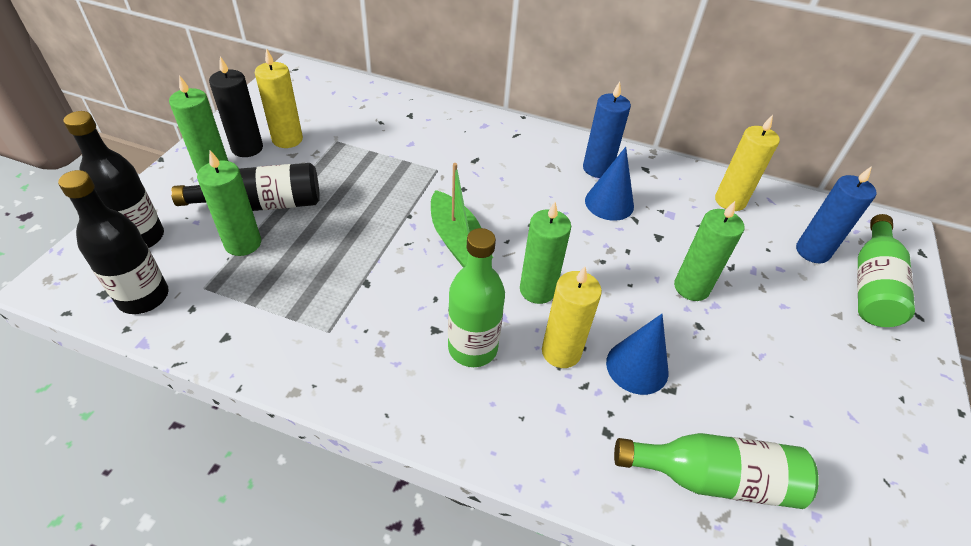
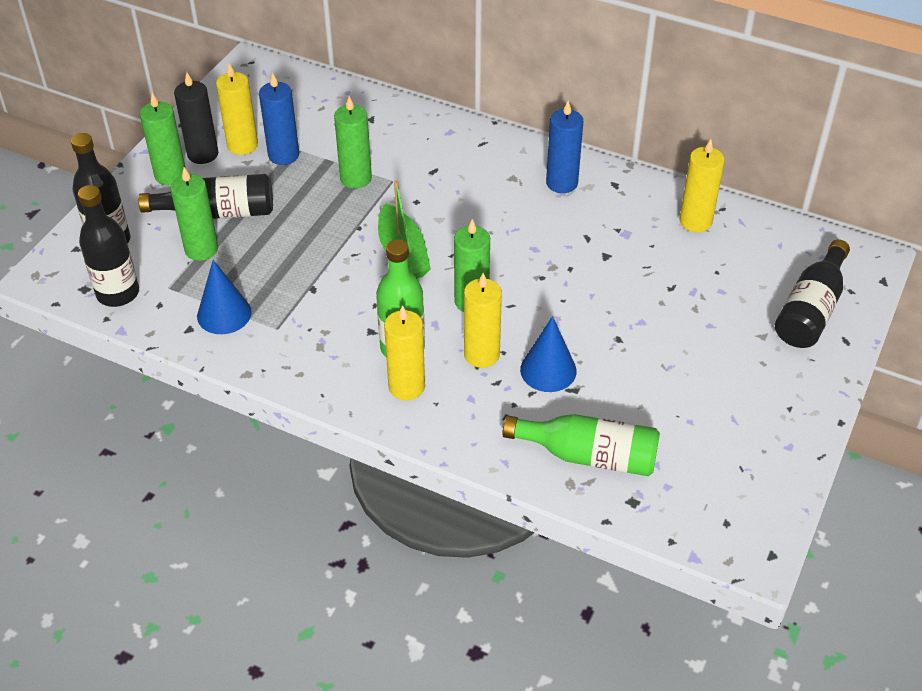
camera: 10 degrees right, 0 degrees up
(484, 397) = (406, 386): none -> yellow candle
(609, 203) = (564, 220): blue cone -> blue cone (224, 314)
(691, 287) = (623, 305): green candle -> green candle (356, 178)
(812, 251) = (763, 275): blue candle -> blue candle (283, 155)
(871, 285) = (810, 310): green bottle -> black bottle

